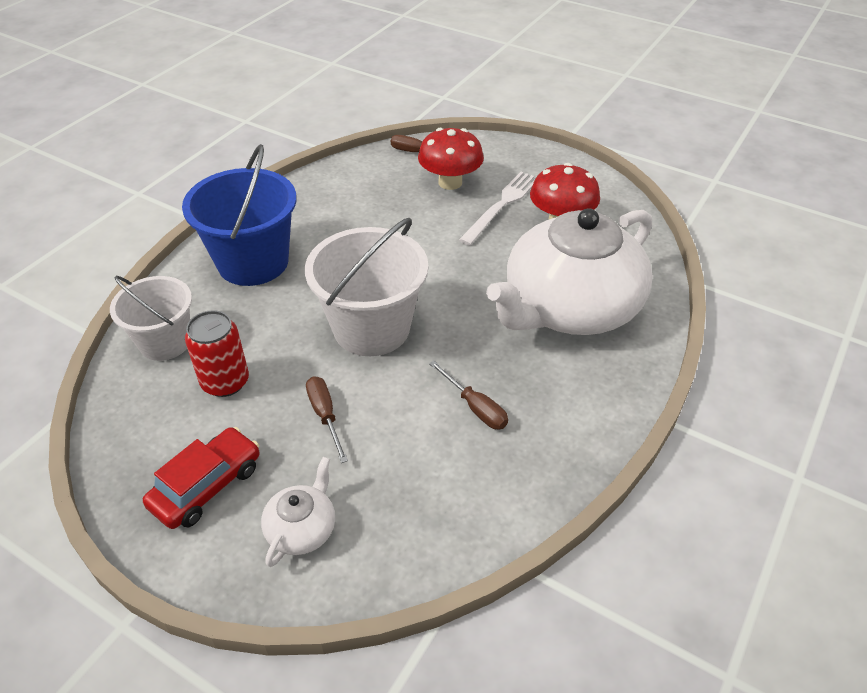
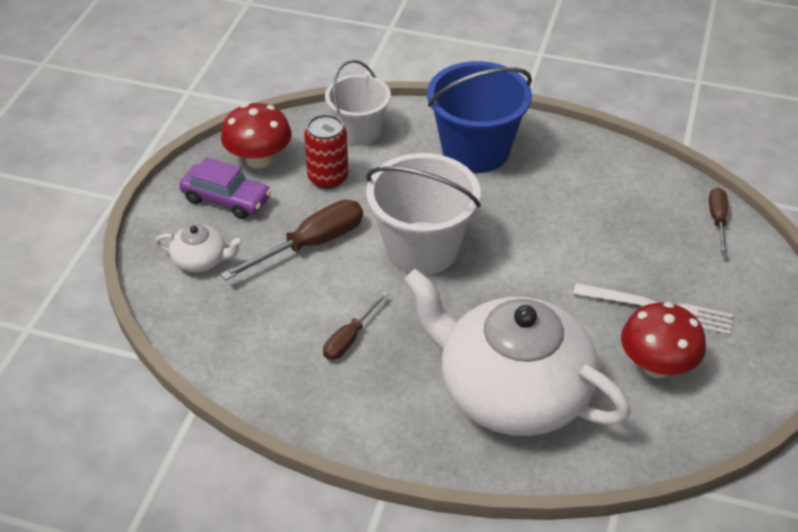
camera: 75 degrees right, 0 degrees up
(206, 486) = (226, 199): red car -> purple car
(325, 415) = (311, 244): brown screwdriver -> brown screwdriver, size x1.70
(450, 182) = (676, 258): red mushroom -> red mushroom (259, 159)

